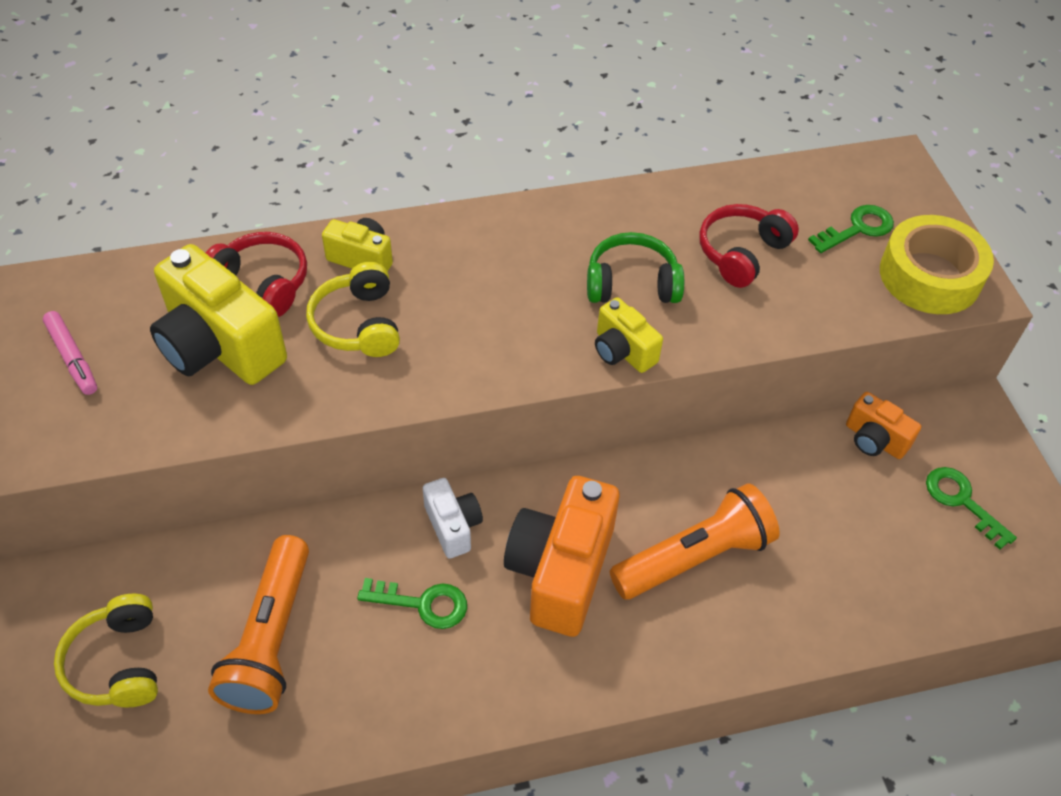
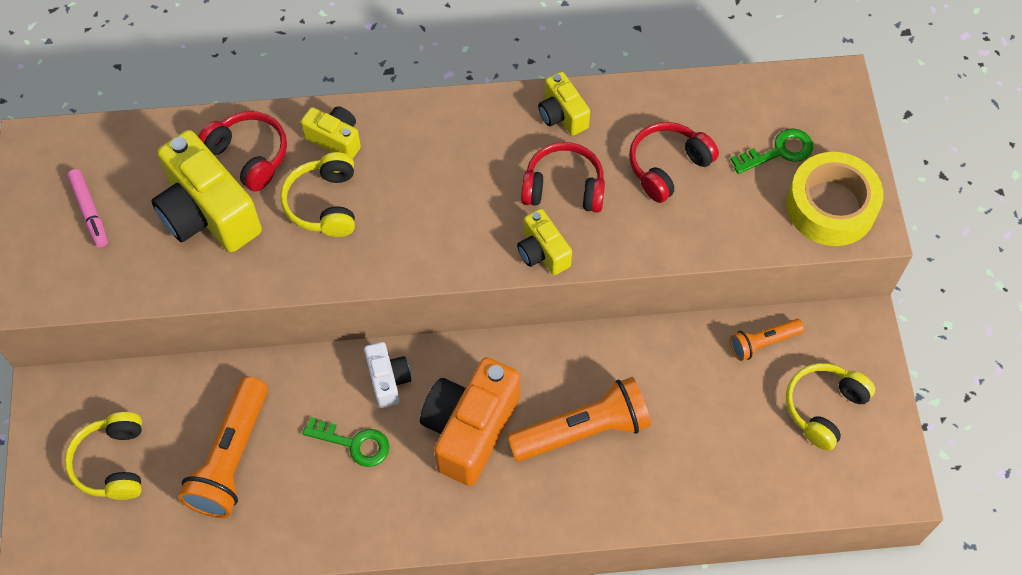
camera: 10 degrees right, 10 degrees up
(613, 213) = (562, 115): none -> yellow camera
(631, 283) = (563, 187): green headphones -> red headphones
(874, 440) = (763, 342): orange camera -> orange flashlight
(961, 501) = (823, 408): green key -> yellow headphones

